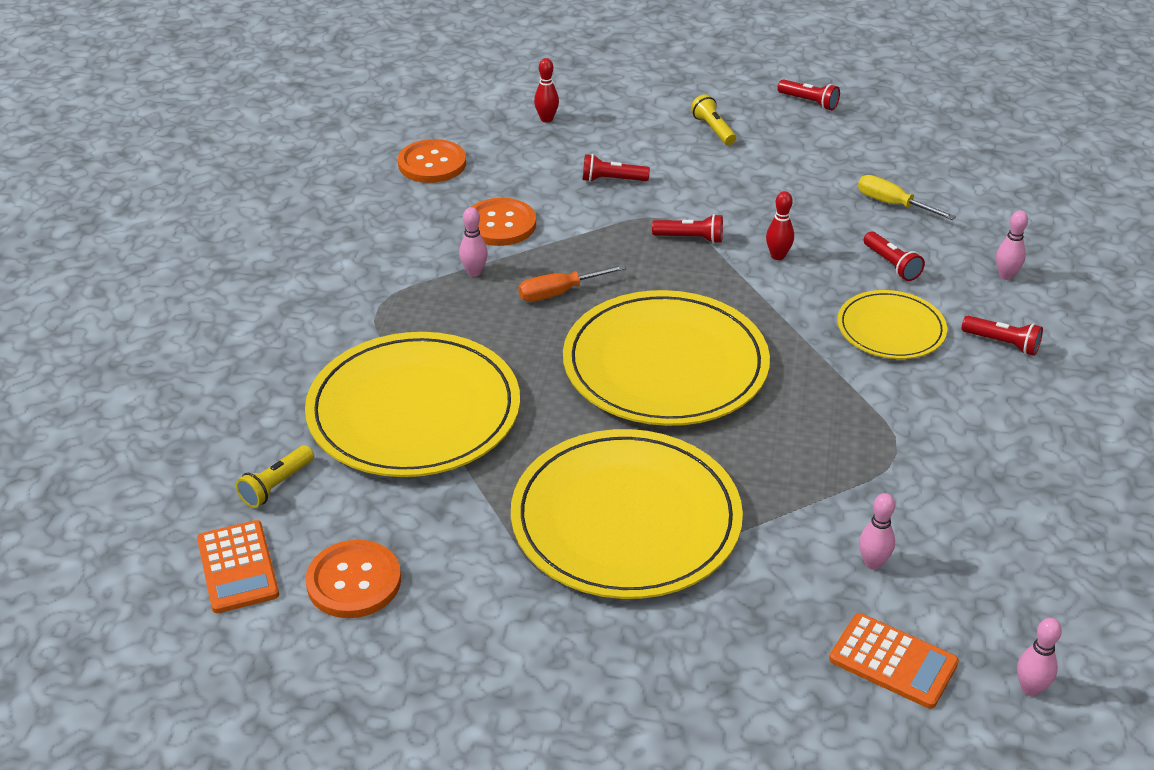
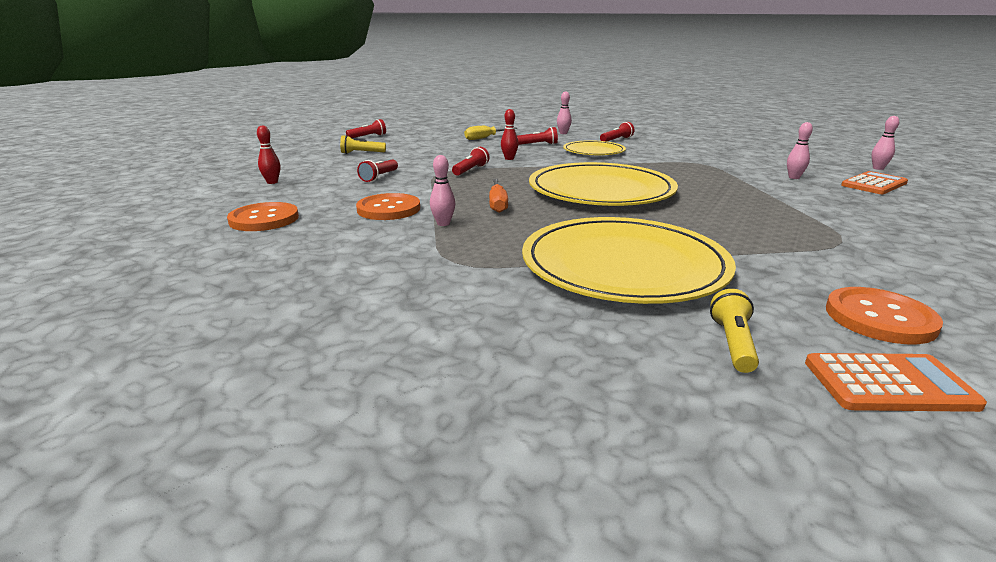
camera: 70 degrees left, 15 degrees down
(276, 485) = (733, 343): yellow flashlight -> yellow flashlight turned 135 degrees counterclockwise
(626, 519) = (766, 218): yellow plate -> none

